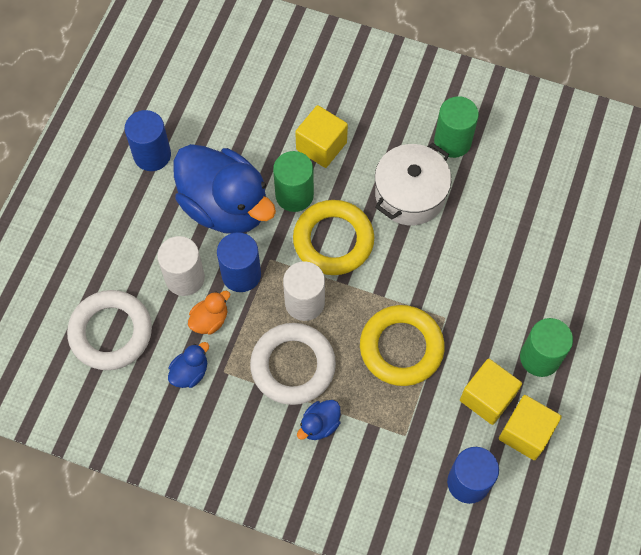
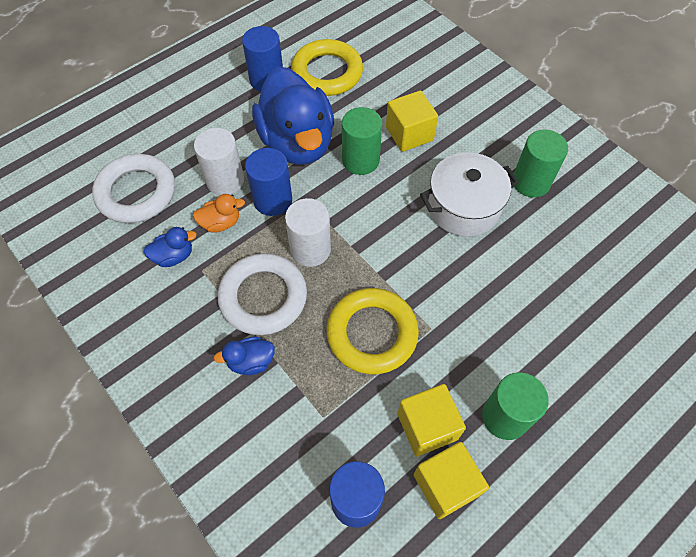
camera: 30 degrees right, 5 degrees down
(333, 240) = (370, 211): yellow ring -> yellow ring (327, 73)

